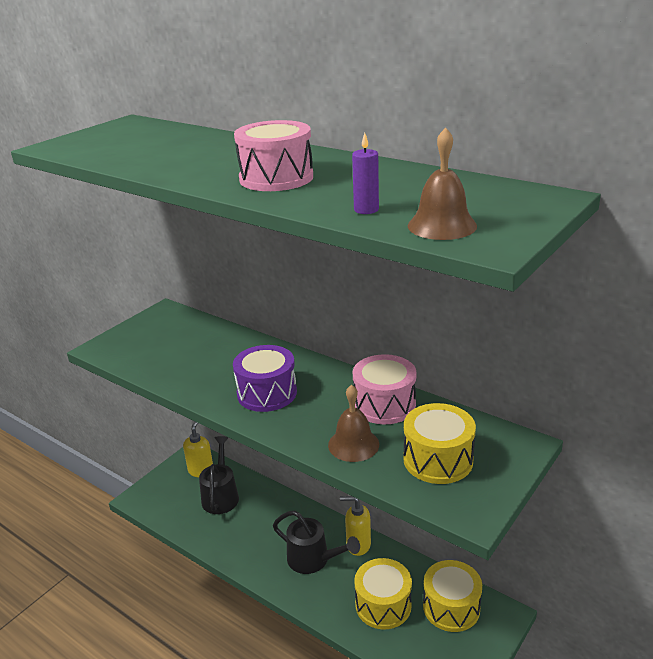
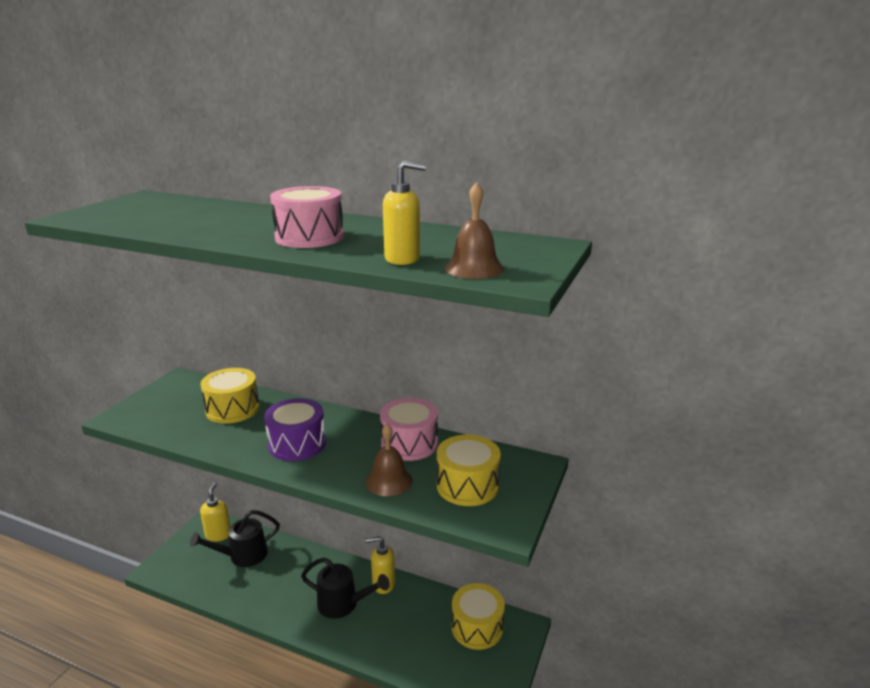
camera: 15 degrees left, 5 degrees down
(221, 495) = (242, 556): black watering can -> black watering can turned 105 degrees counterclockwise
(366, 210) = (403, 259): purple candle -> yellow soap dispenser
(383, 605) = (415, 635): yellow drum -> yellow drum (232, 409)

